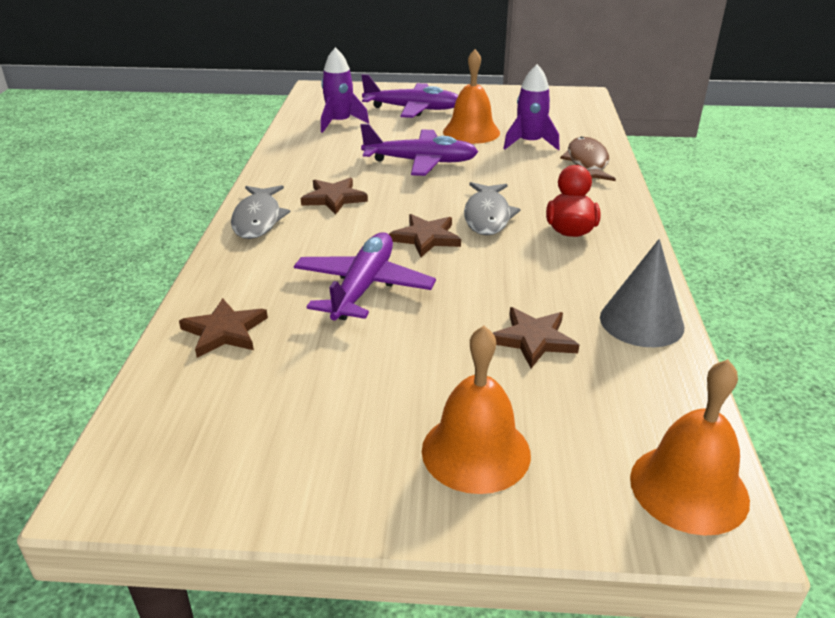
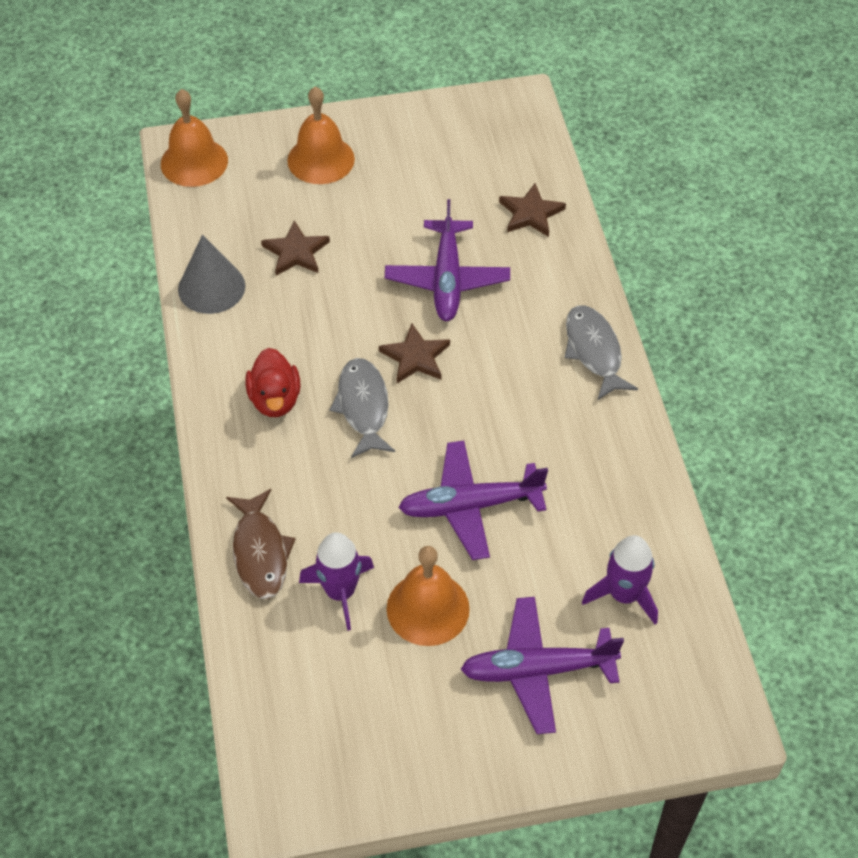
camera: 165 degrees right, 20 degrees up
(334, 198) = (537, 404): brown star -> none

